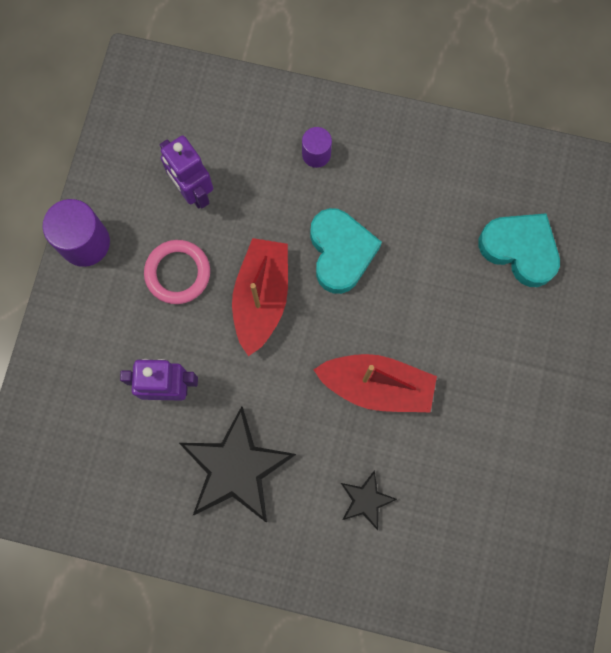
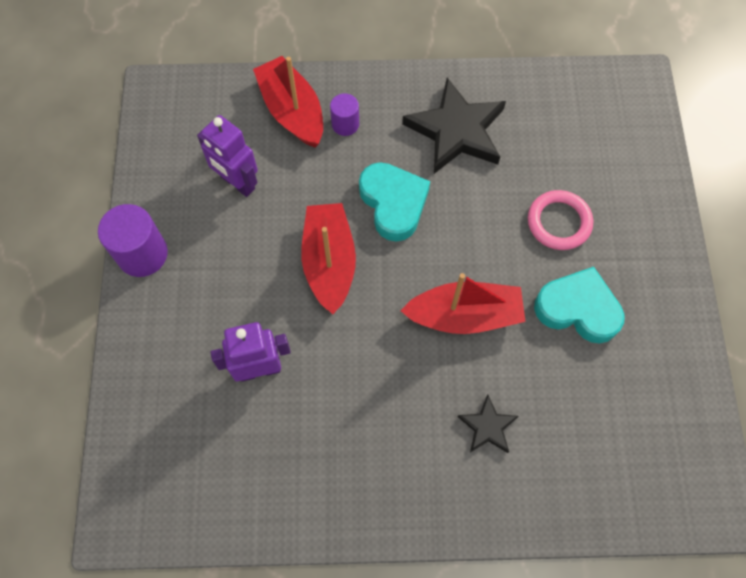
camera: 15 degrees left, 10 degrees down
(178, 273) = (241, 260): pink ring -> pink ring (559, 222)
(236, 468) = (349, 430): black star -> black star (456, 131)
(267, 126) = (292, 111): none -> red boat
(519, 250) = (558, 161): turquoise heart -> turquoise heart (578, 309)

